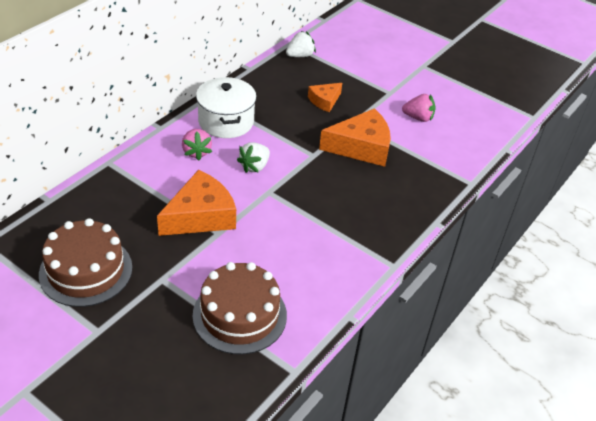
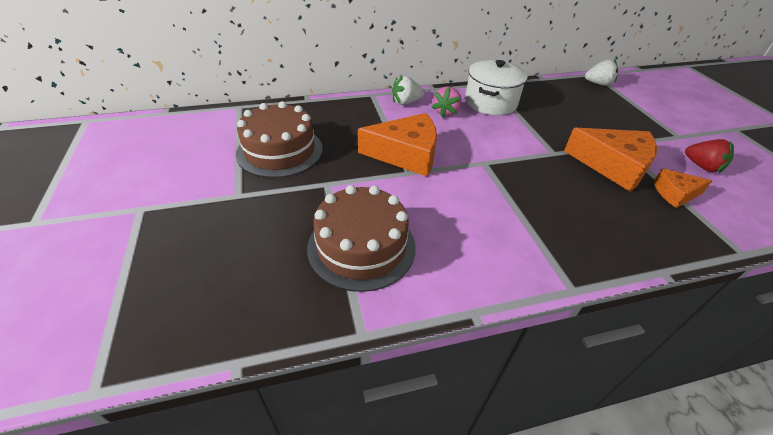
camera: 40 degrees right, 0 degrees up
(254, 166) = (488, 140): white strawberry -> white strawberry (406, 102)
(324, 101) = (599, 119): orange cheese -> orange cheese (675, 193)
(418, 118) = (702, 167): pink strawberry -> red strawberry

